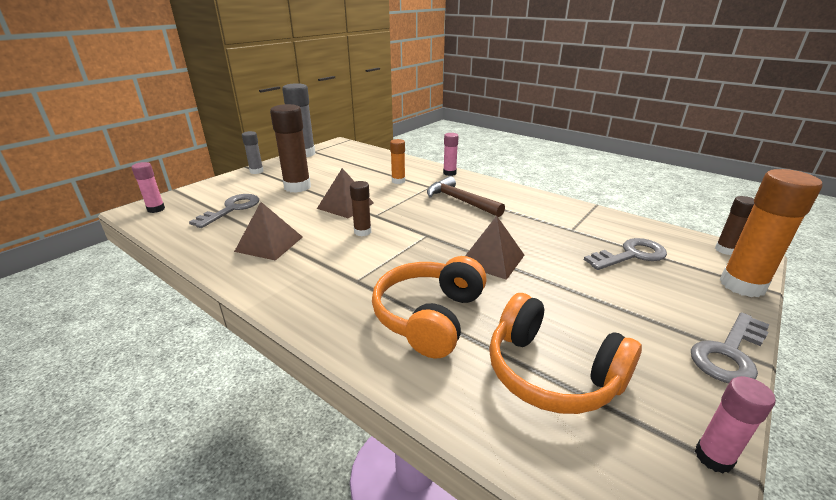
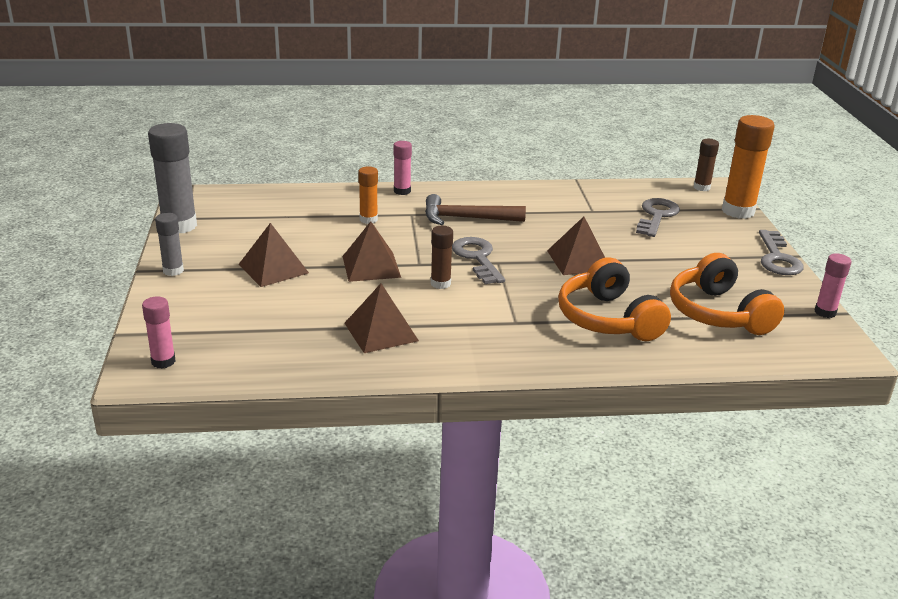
camera: 45 degrees left, 0 degrees up
(232, 209) = (258, 321): grey key -> grey key (477, 258)
(297, 187) = (273, 268): brown glue stick -> brown pyramid
(552, 372) = (718, 313): orange headphones -> orange headphones turned 75 degrees clockwise

